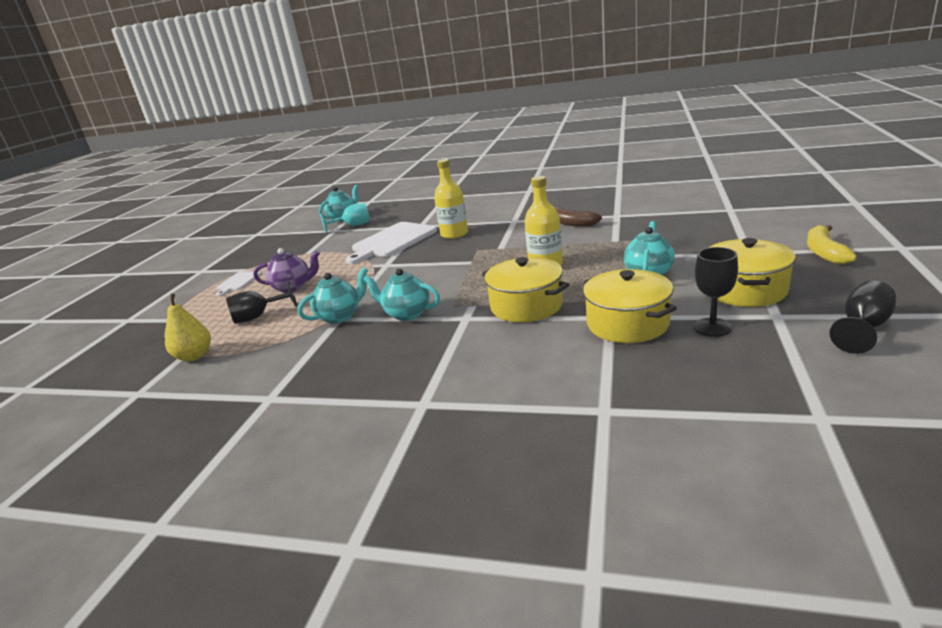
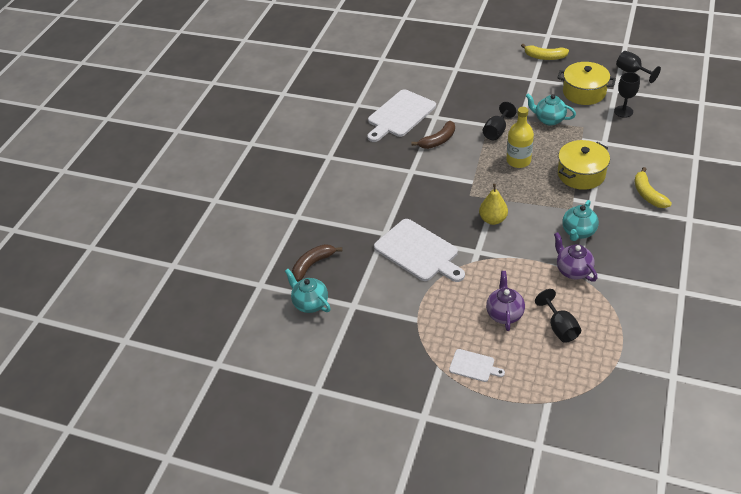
camera: 85 degrees left, 20 degrees up
(194, 356) = (622, 355): yellow pear -> yellow pear (493, 219)
(340, 316) = (573, 270): turquoise teapot -> purple teapot
(353, 226) = (348, 290): turquoise goblet -> none
(386, 211) = (312, 264): none -> brown banana
(454, 234) = (424, 209): yellow bottle -> none
(485, 361) = (647, 194): none -> yellow banana
(603, 247) = (496, 131): none -> black goblet
(610, 202) = (400, 115): none -> white cutting board
(627, 323) = (613, 137): yellow pot -> none

